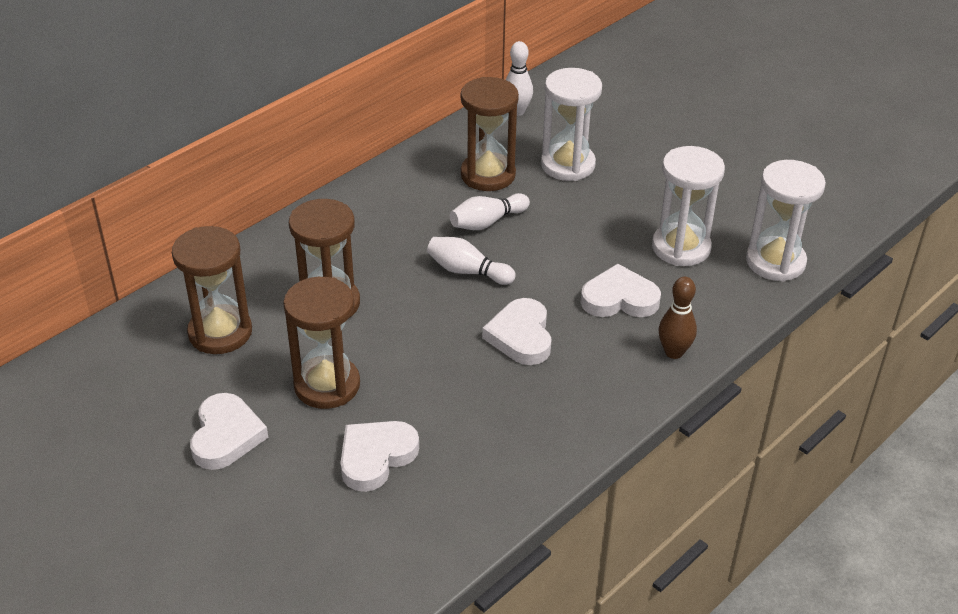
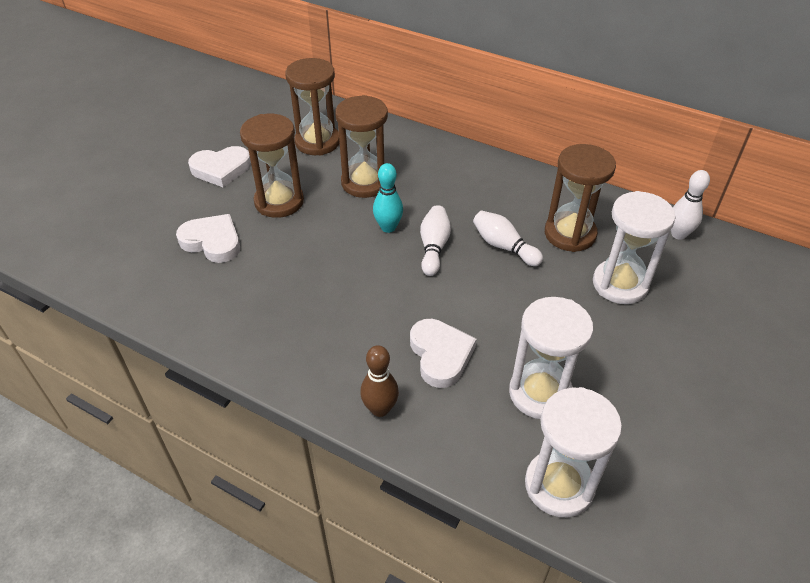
camera: 75 degrees right, 5 degrees up
(419, 299) = (388, 227): none -> turquoise bowling pin
(521, 336) = (365, 295): white heart -> none

